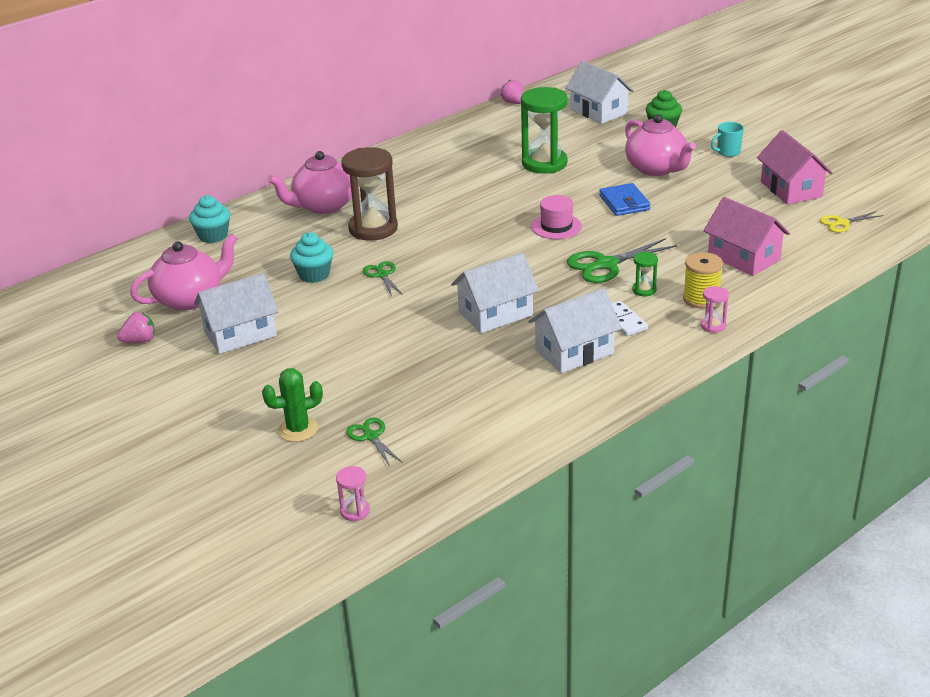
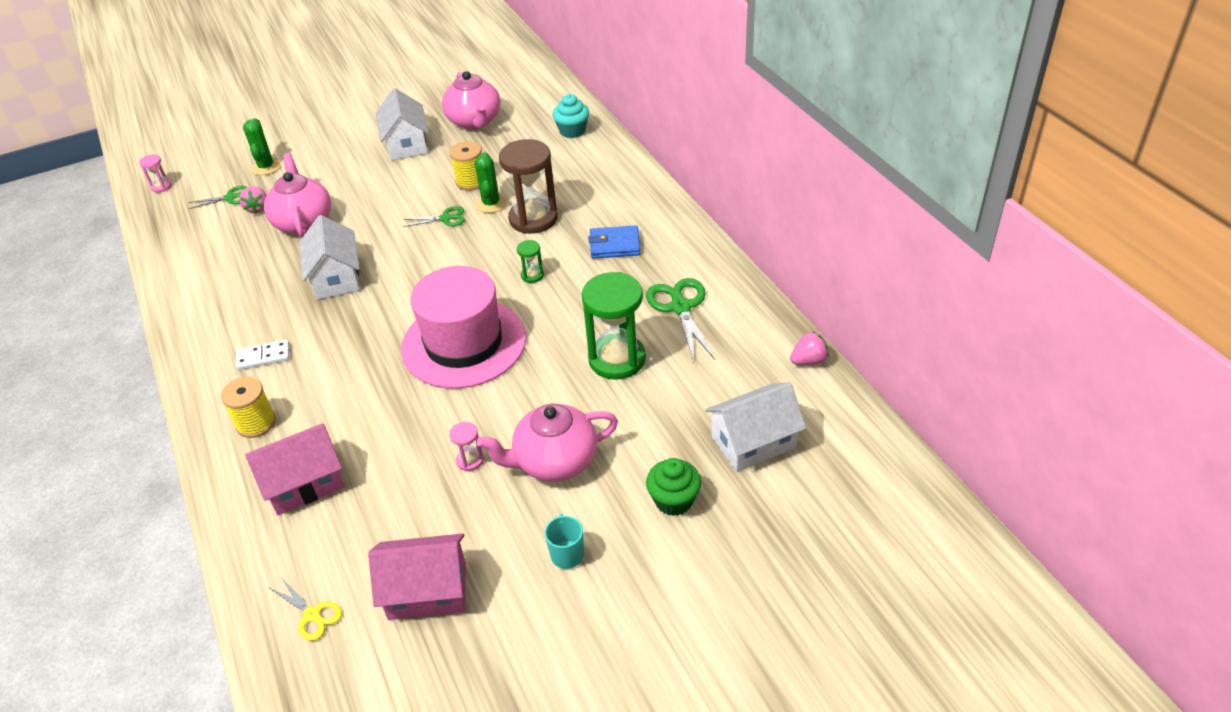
camera: 105 degrees right, 10 degrees up
(140, 341) = (430, 101): pink strawberry -> pink strawberry (258, 208)
(314, 275) = (471, 181): turquoise cupcake -> yellow spool
(323, 206) = (596, 192): pink teapot -> pink teapot (303, 222)
(352, 255) = (491, 203): none -> green cactus
(556, 226) = (464, 343): pink hat -> pink hat, size x2.21
(574, 351) = (244, 316): white house -> none
(606, 264) = (366, 366): green scissors -> green scissors (680, 307)
(624, 203) = (484, 409): blue wallet -> blue wallet (614, 245)
(644, 290) = (301, 383): green hourglass -> green hourglass (532, 275)
(713, 326) = (207, 419): pink hourglass -> pink hourglass (470, 460)
(842, 223) = (312, 614): yellow scissors -> yellow scissors turned 135 degrees clockwise

